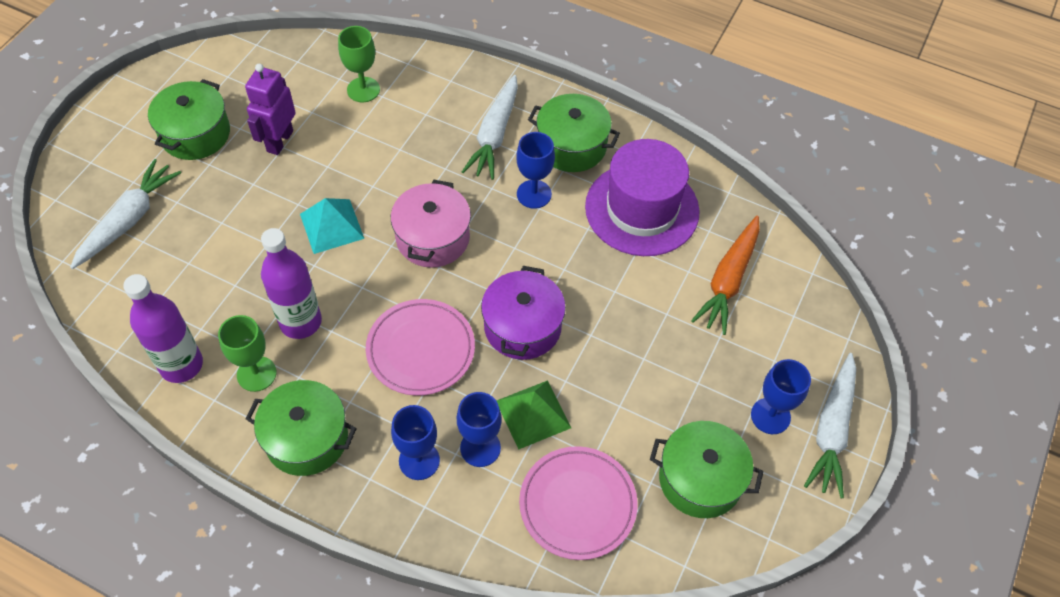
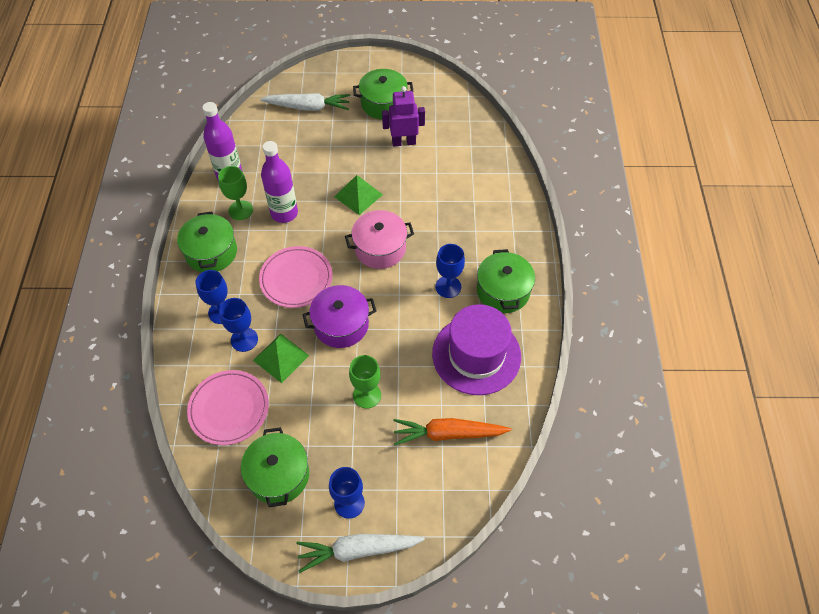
camera: 65 degrees right, 0 degrees up
(331, 226) = (358, 195): turquoise pyramid -> green pyramid
(363, 90) = (470, 161): green goblet -> green goblet (367, 395)
(495, 134) = (482, 244): white carrot -> none

